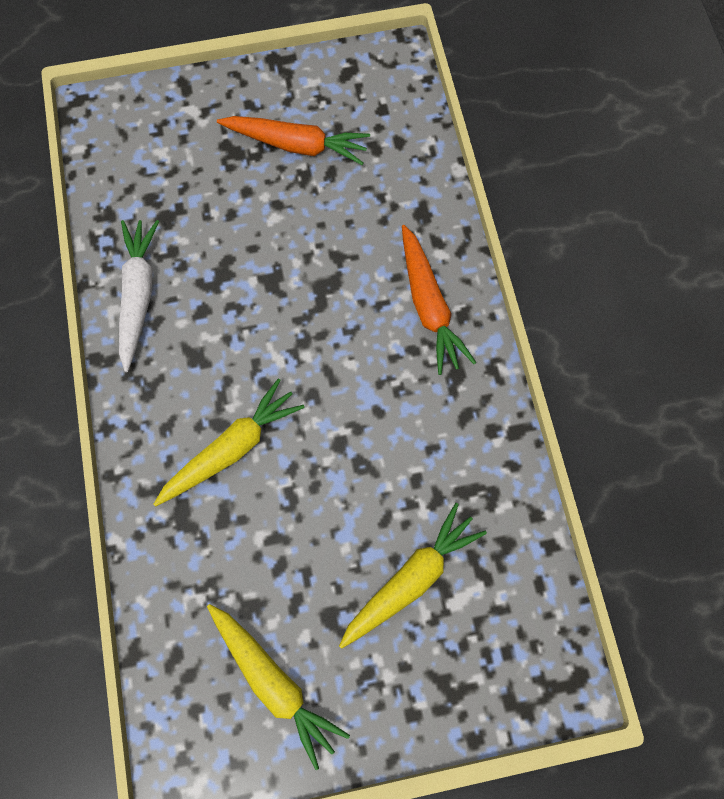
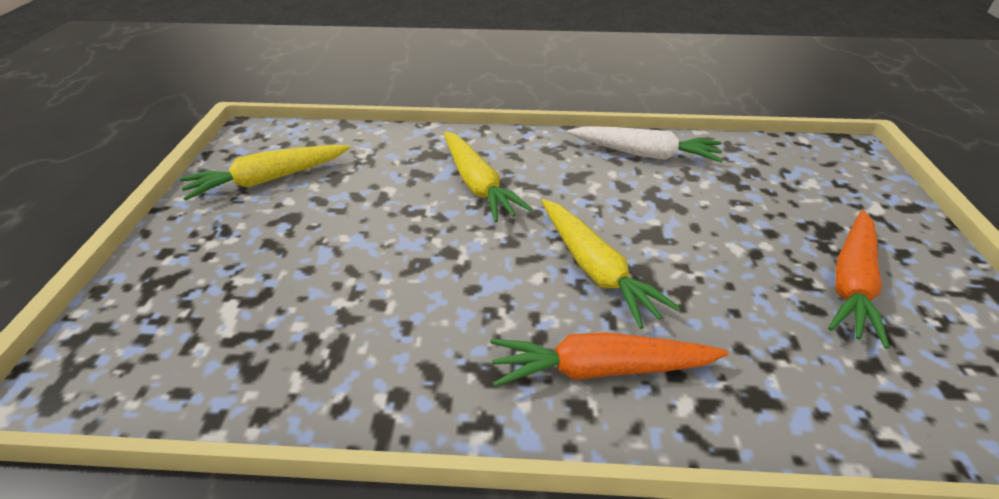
camera: 105 degrees right, 30 degrees down
(411, 579) = (280, 276): yellow carrot -> yellow carrot (595, 269)

